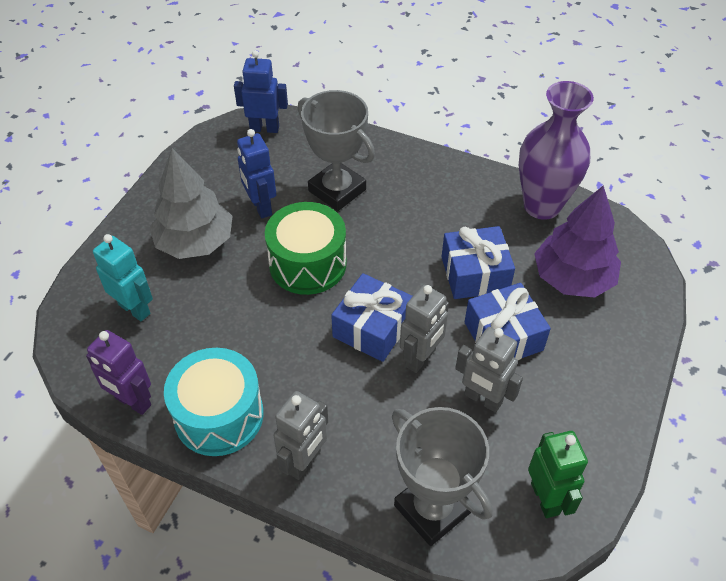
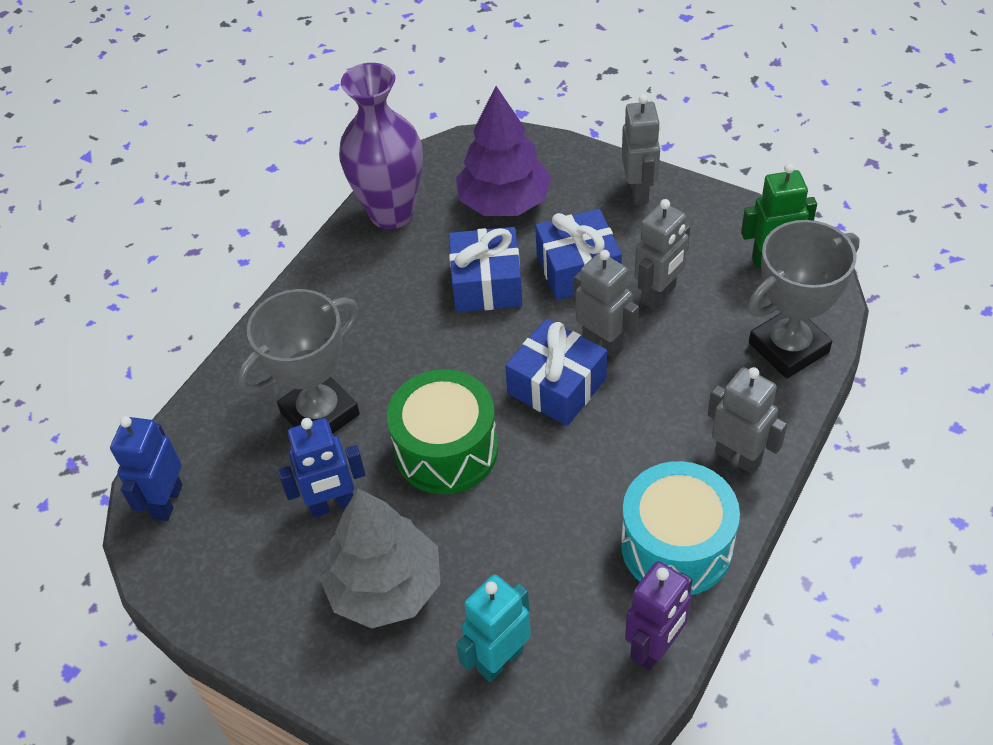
camera: 80 degrees left, 0 degrees up
(613, 380) = (639, 191): none -> grey robot

